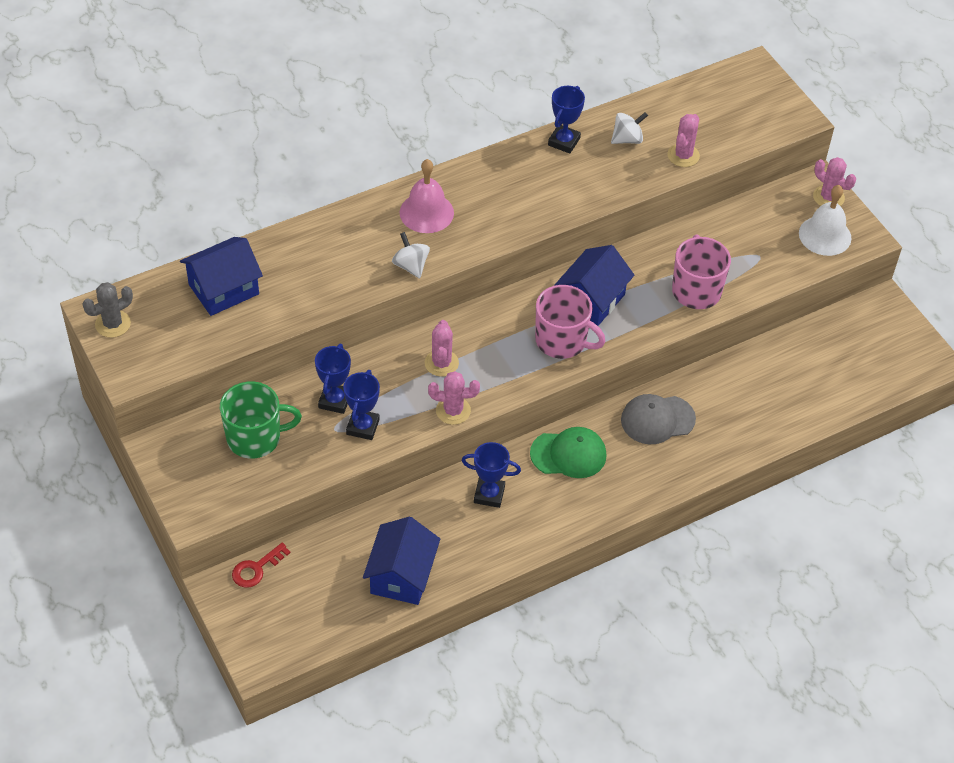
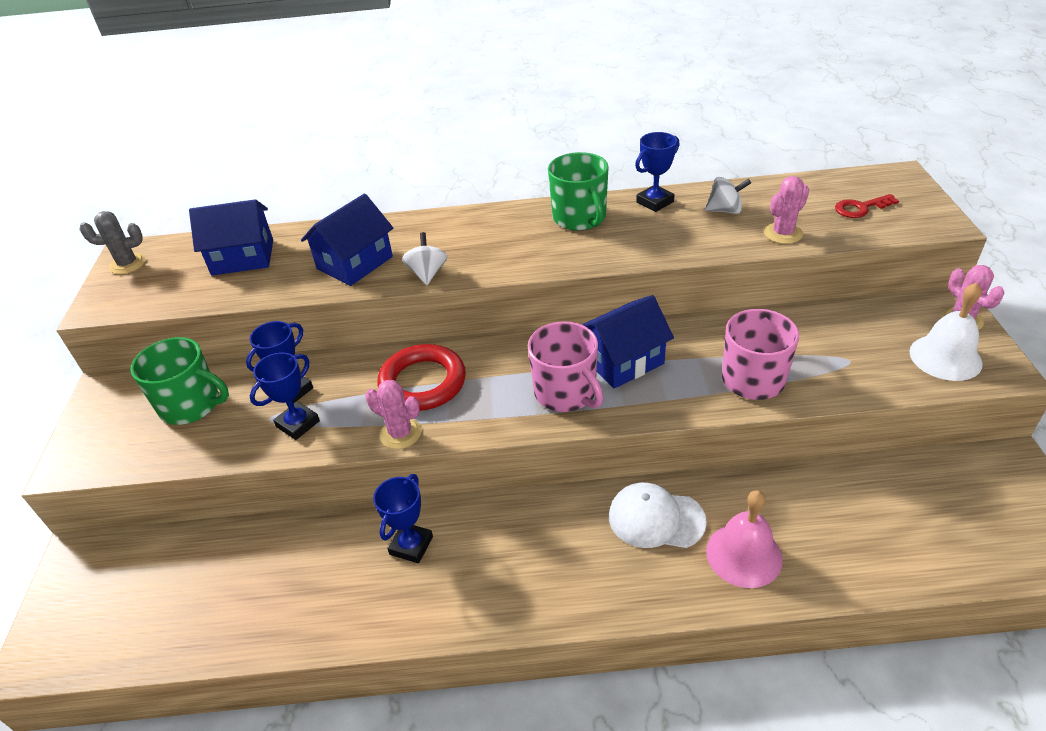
camera: 30 degrees right, 10 degrees down
(256, 569) = (122, 547): red key -> red key (860, 208)
(402, 575) = (253, 610): blue house -> blue house (355, 263)
(426, 212) = (477, 233): pink bell -> pink bell (744, 555)
(441, 363) = (423, 383): pink cactus -> red ring
(489, 494) = (411, 545): blue trophy -> blue trophy turned 75 degrees clockwise
(508, 174) = (580, 218): none -> green mug
(568, 454) = (528, 527): green cap -> none
(657, 420) = (656, 519): grey cap -> white cap

